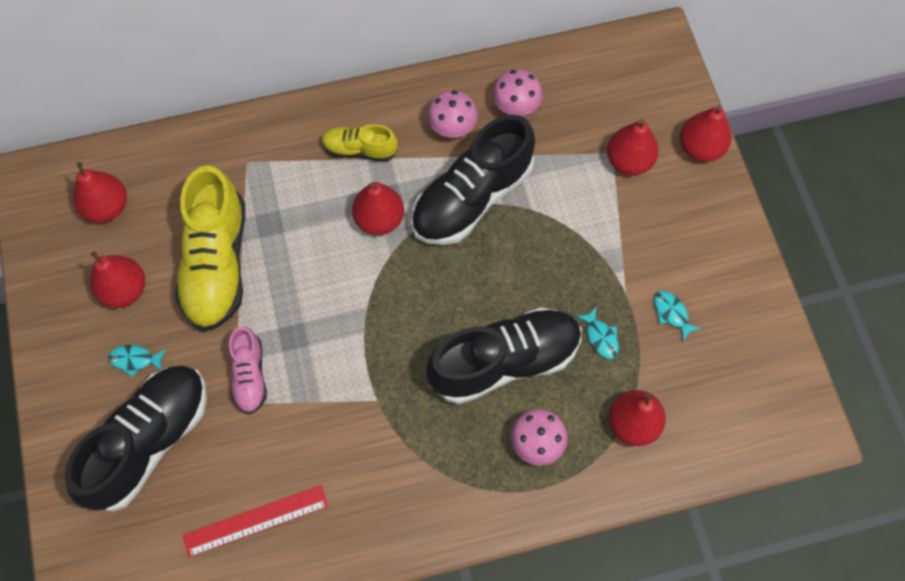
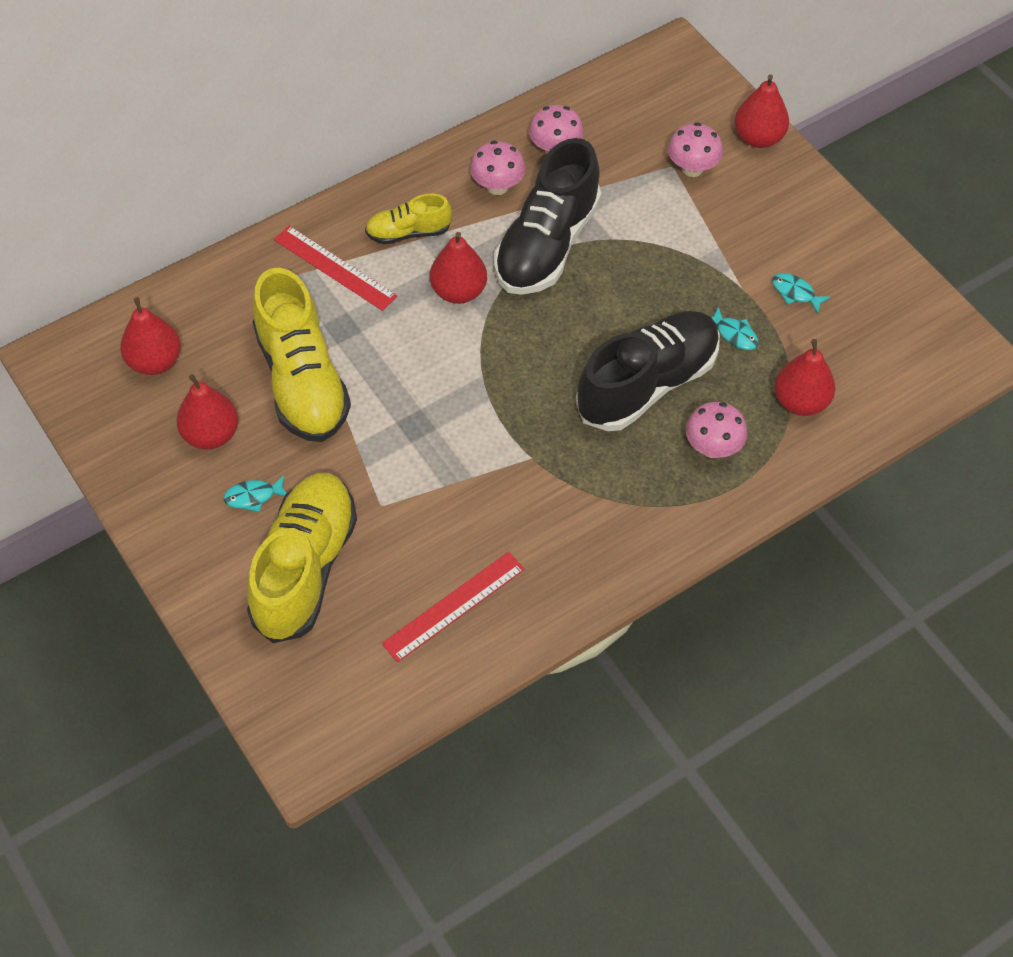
camera: 20 degrees left, 10 degrees down
(150, 441) = (305, 568): black shoe -> yellow shoe
(250, 376) = (386, 475): pink shoe -> none
(285, 165) = (334, 268): none -> red ruler
(629, 161) = (692, 168): red pear -> pink mushroom

